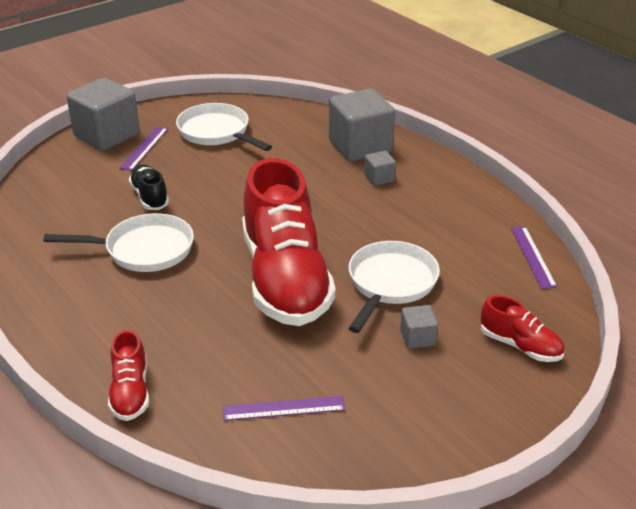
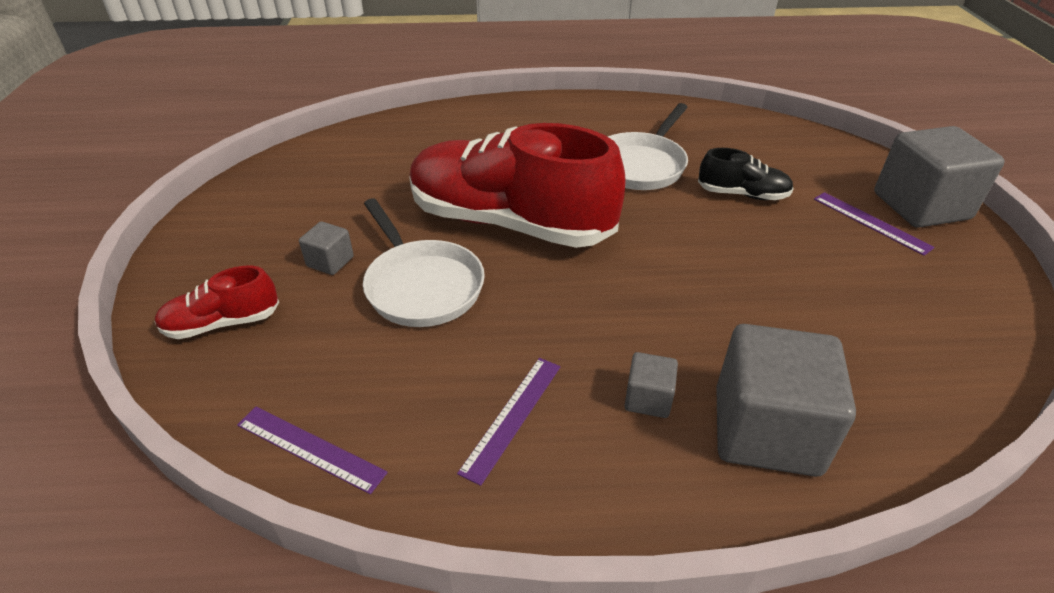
camera: 125 degrees right, 5 degrees up
(130, 392) = (463, 116): red shoe -> none
(217, 132) = (893, 293): white pan -> none
(284, 408) = (361, 163): purple ruler -> purple ruler (512, 416)

